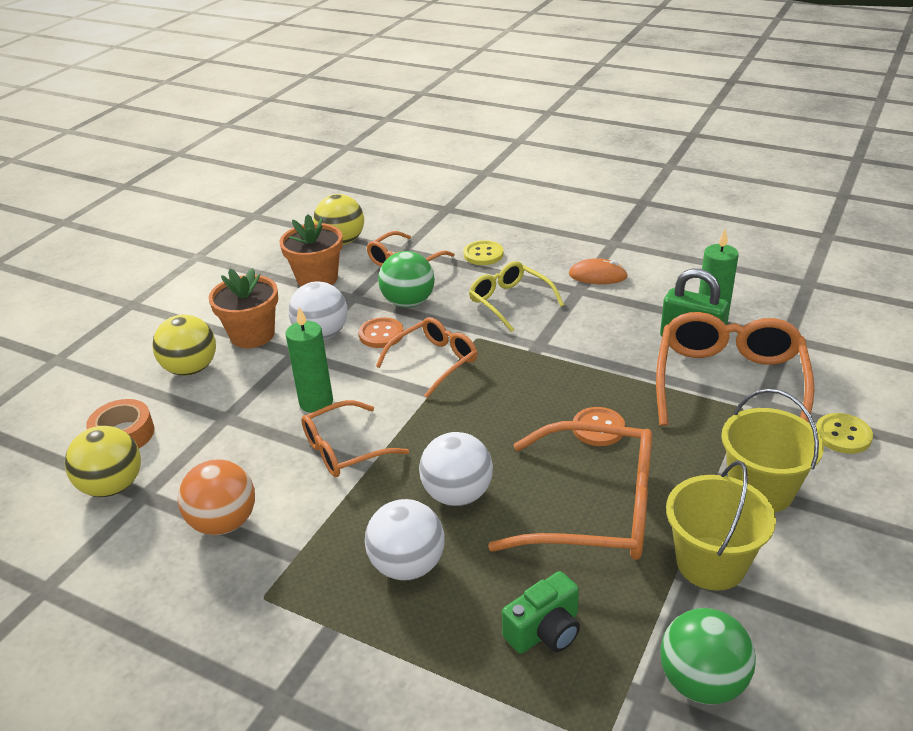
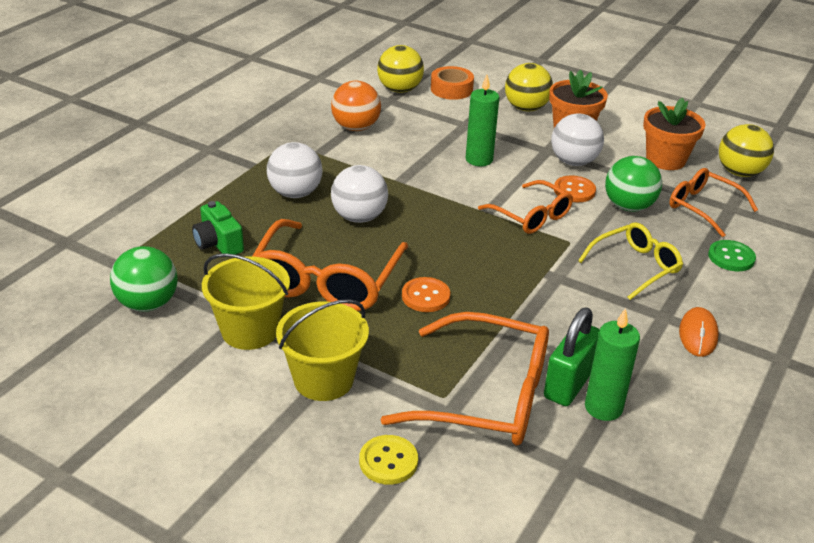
camera: 90 degrees right, 0 degrees up
(344, 449) = (420, 171): orange glasses -> none
(483, 254) = (731, 257): yellow button -> green button

